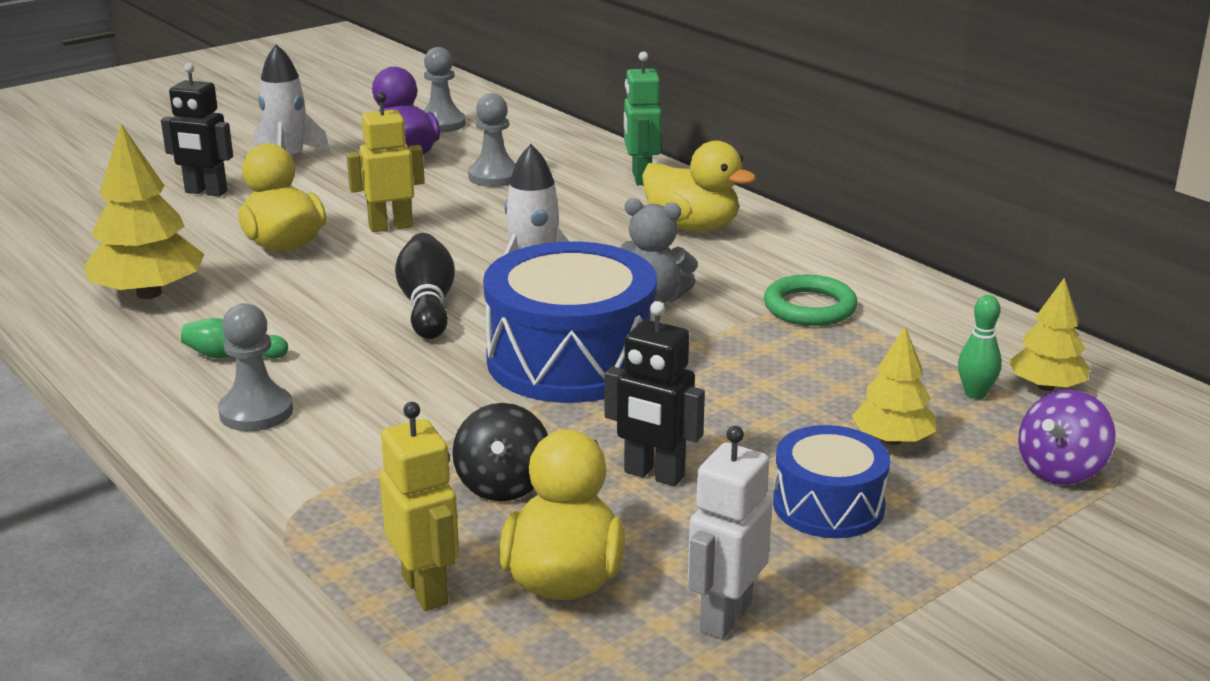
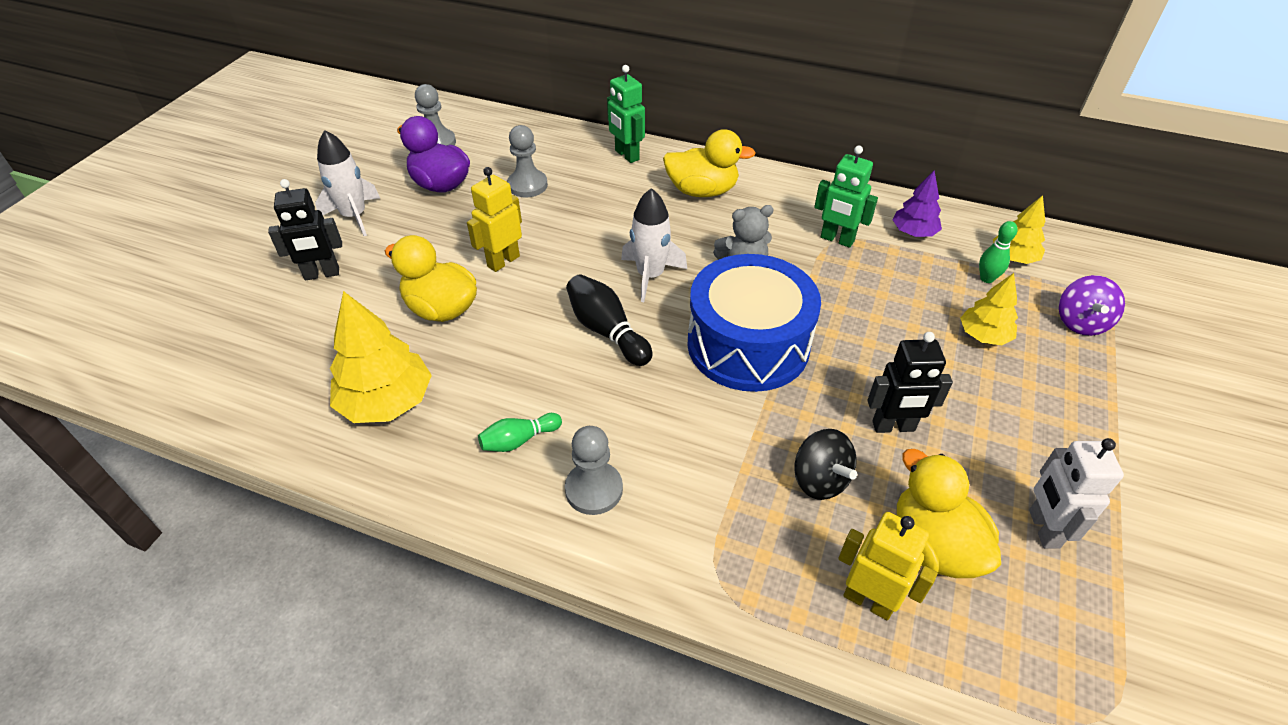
camera: 30 degrees left, 20 degrees up
(809, 307) = (837, 239): green ring -> green robot
(828, 505) = (1004, 406): blue drum -> none
(928, 327) = (913, 232): none -> purple tree

